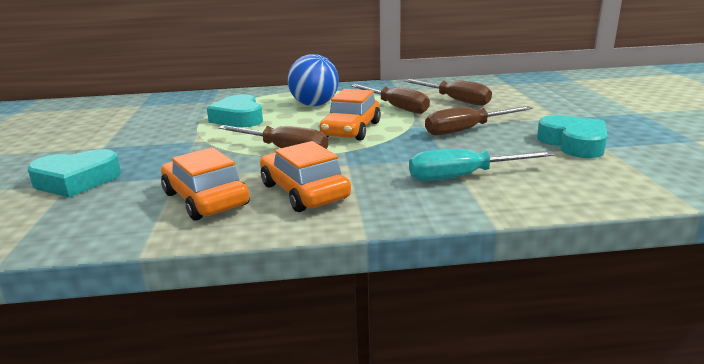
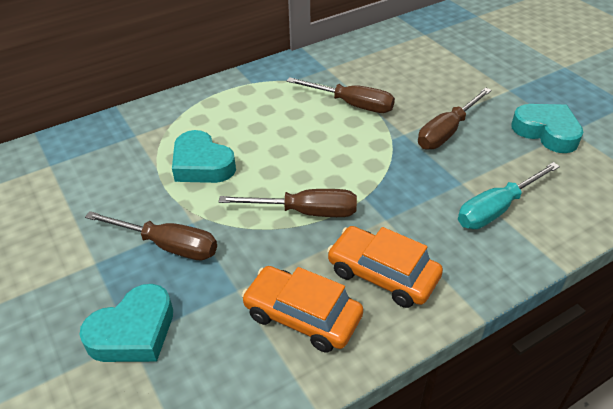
camera: 25 degrees left, 20 degrees up
(314, 105) = (263, 118): blue ball -> none
(351, 130) = (341, 158): orange car -> none
(454, 100) = (398, 78): brown screwdriver -> brown screwdriver (167, 245)

